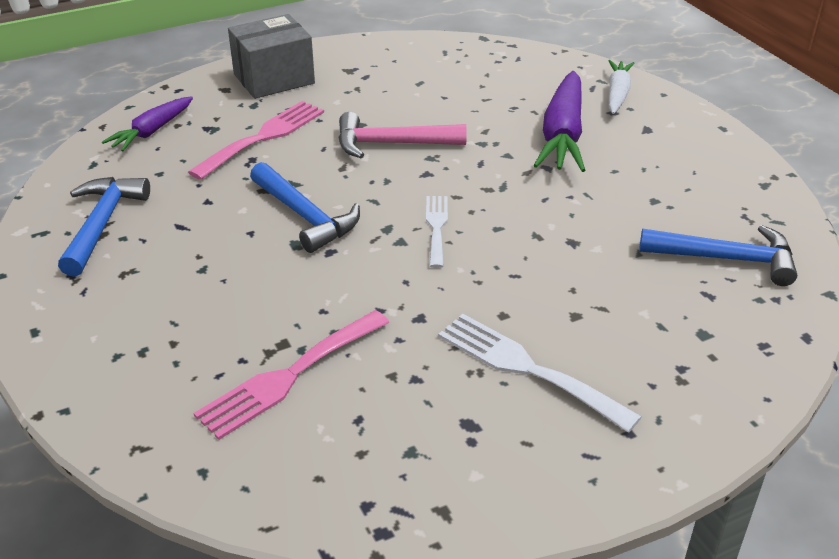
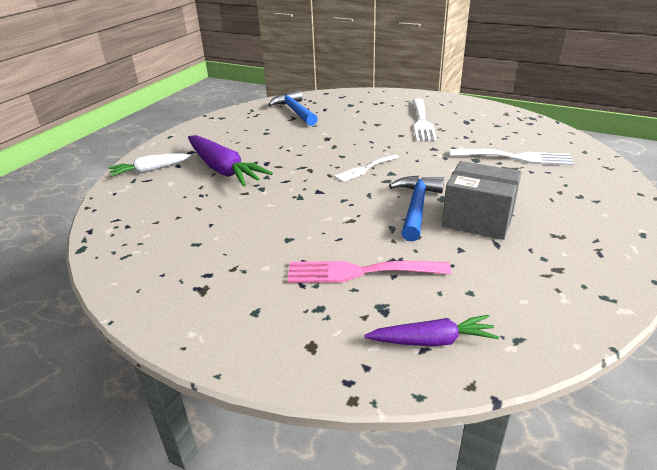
camera: 125 degrees left, 5 degrees down
(102, 224) = (551, 276): blue hammer -> none
(274, 79) = (260, 325): grey box -> grey box (478, 219)
(288, 376) = (516, 158): pink fork -> white fork
(391, 144) = (300, 216): pink hammer -> none
(562, 135) = (223, 169): purple carrot -> purple carrot turned 75 degrees clockwise

